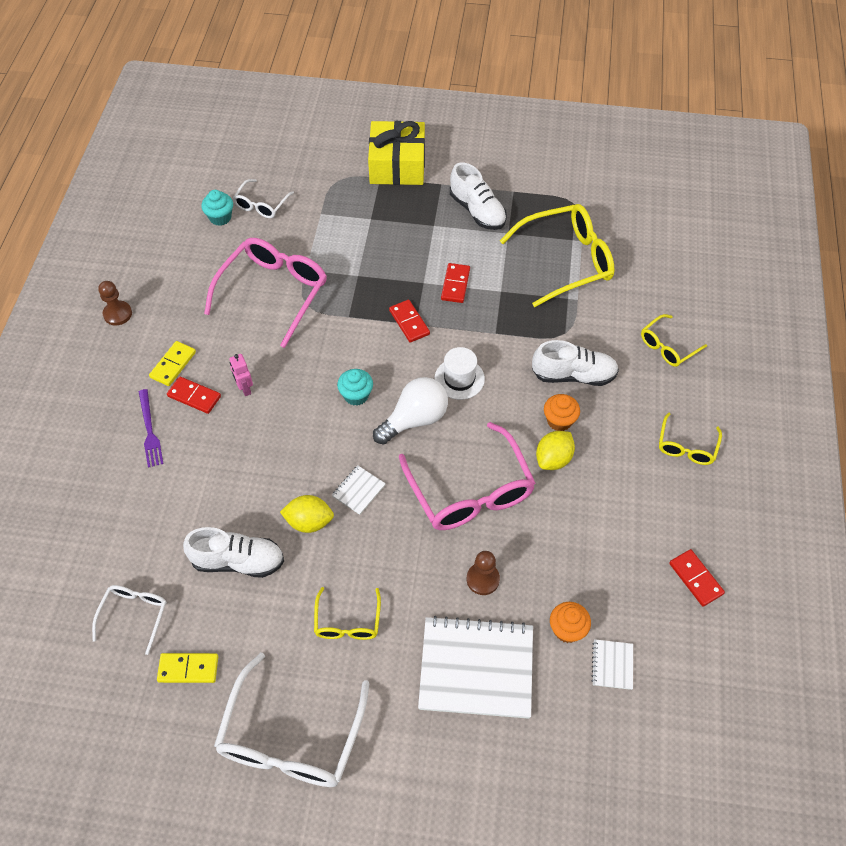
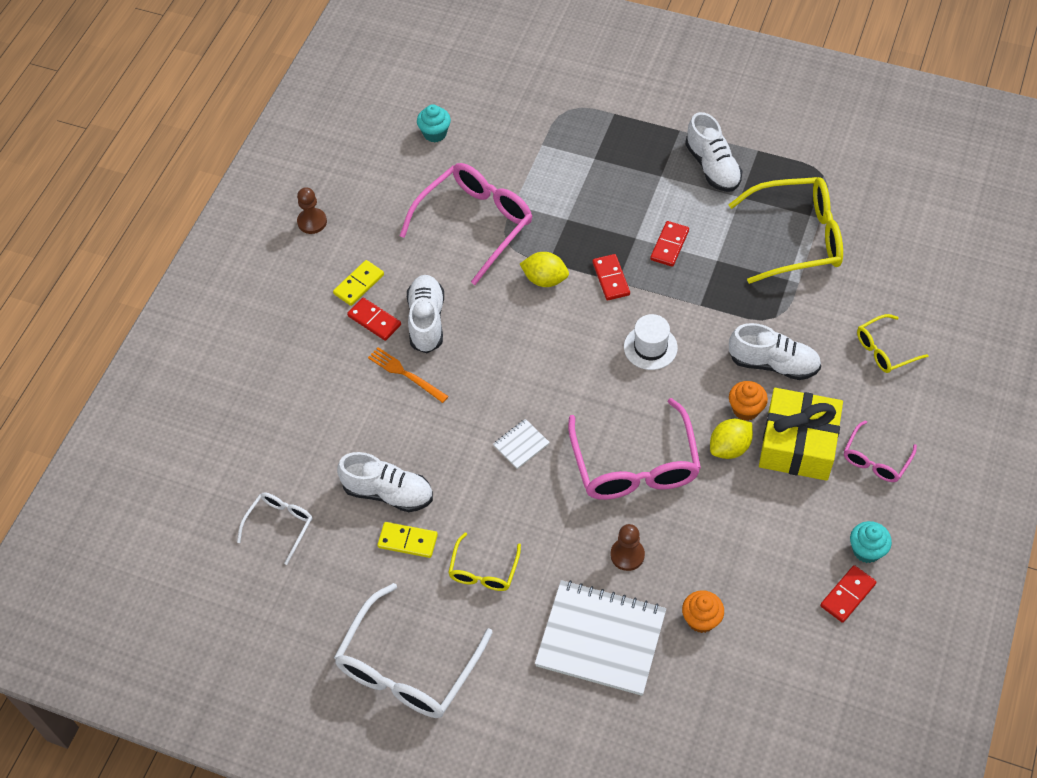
camera: 15 degrees right, 0 degrees up
(150, 431) = (324, 348): purple fork -> none
(188, 669) = (322, 585): yellow domino -> yellow domino (407, 541)
(234, 442) = (405, 374): none -> orange fork
(245, 388) = (426, 321): pink robot -> white shoe
(261, 205) = (480, 126): white glasses -> none
(309, 522) = (465, 467): yellow lemon -> yellow lemon (545, 279)
(356, 395) = (539, 347): turquoise cupcake -> turquoise cupcake (866, 550)
(397, 165) = (636, 102): yellow gift -> yellow gift (797, 444)
(414, 419) = (594, 382): white light bulb -> none
(612, 665) = (738, 662): white notebook -> none
(686, 446) = (875, 459): yellow glasses -> pink glasses
(696, 578) = (848, 595): red domino -> red domino turned 60 degrees clockwise

